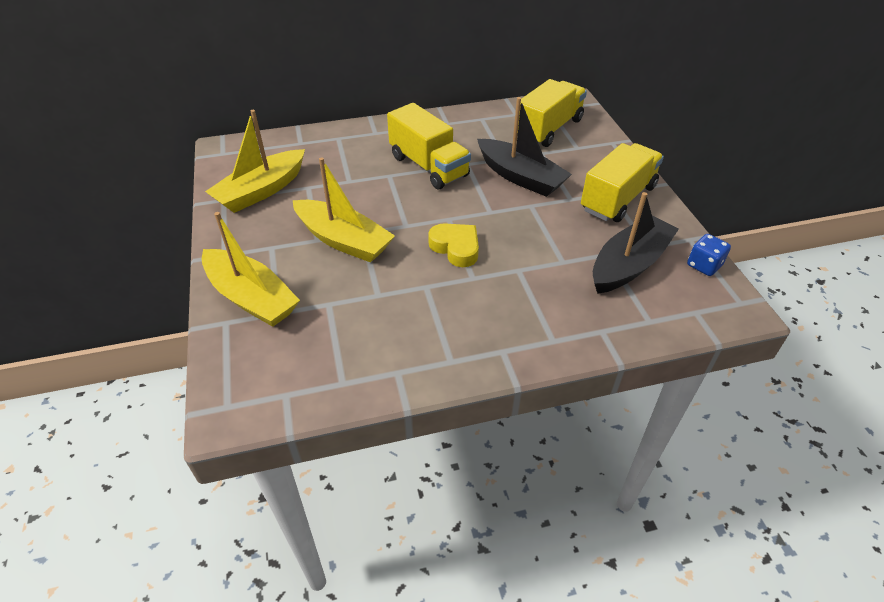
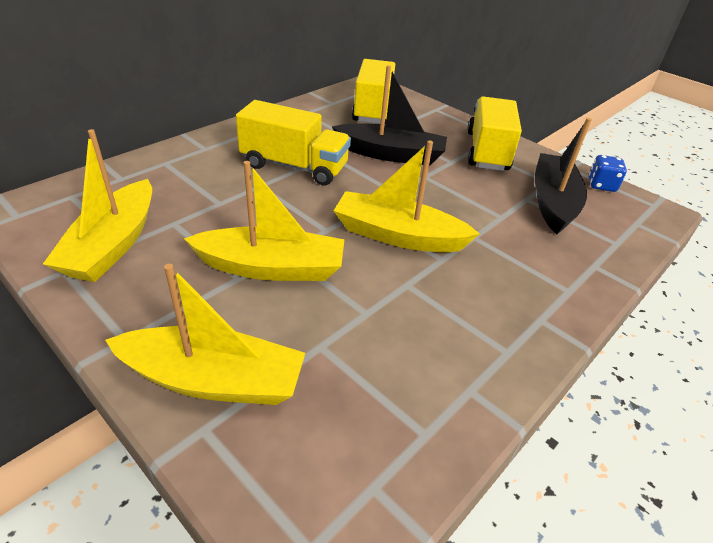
camera: 35 degrees left, 5 degrees down
(456, 248) = (398, 235): yellow heart -> yellow boat

